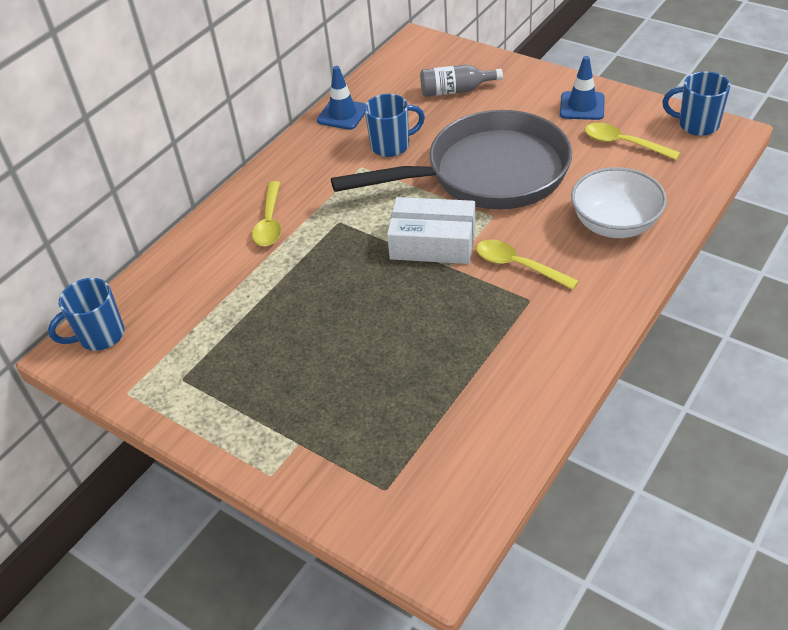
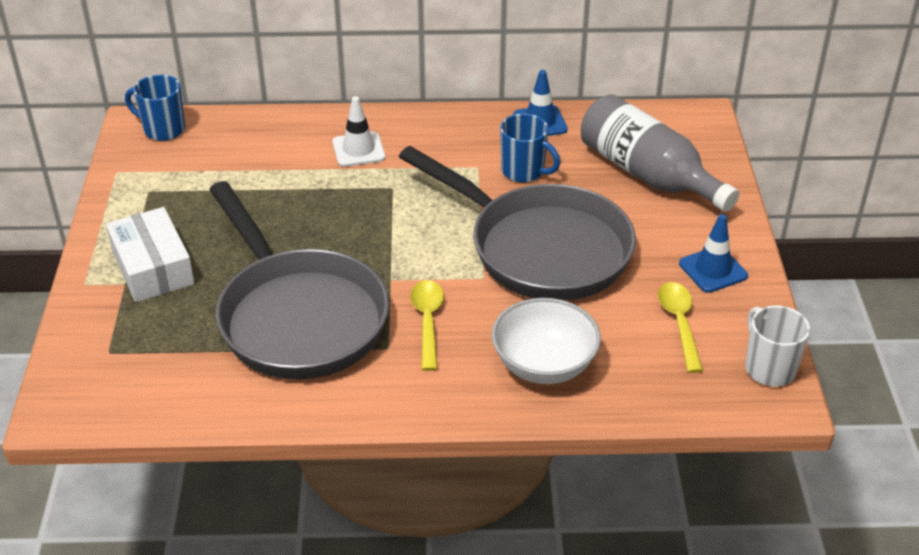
camera: 50 degrees right, 5 degrees down
(270, 222) = (358, 150): yellow spoon -> white traffic cone
(433, 242) = (413, 255): white box -> white box (153, 267)
(448, 340) = (298, 317): none -> grey pan
(455, 91) = (648, 174): grey bottle -> grey bottle, size x1.85
(697, 125) = (769, 368): blue mug -> white mug

